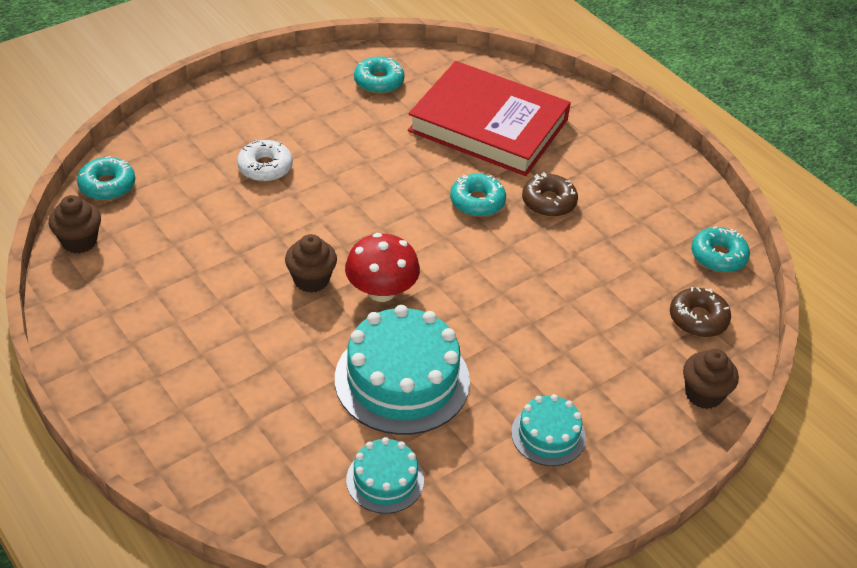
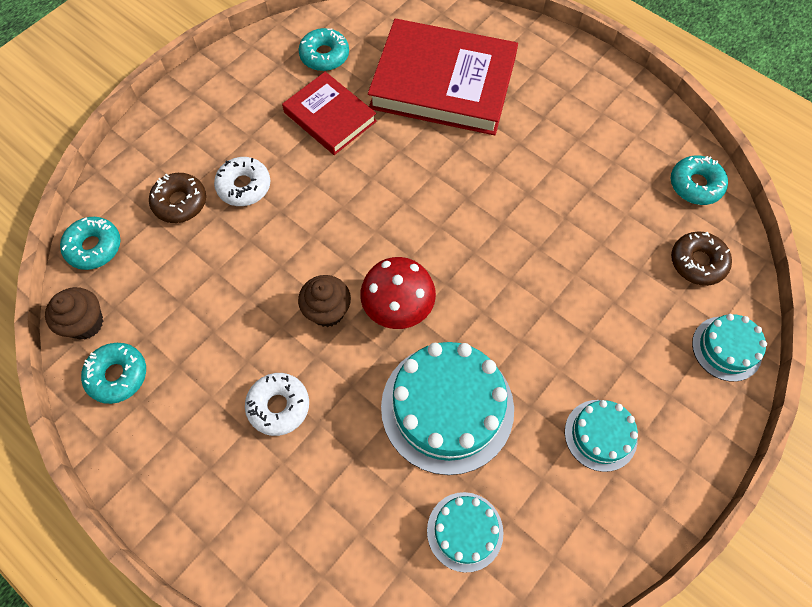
camera: 10 degrees left, 20 degrees up
(238, 343) = (278, 406): none -> white donut
(367, 130) = (330, 117): none -> red book
(477, 202) = (458, 177): turquoise donut -> turquoise donut (117, 375)
(548, 202) = (524, 160): brown donut -> brown donut (180, 202)
(703, 394) = (726, 348): brown cupcake -> turquoise cake

